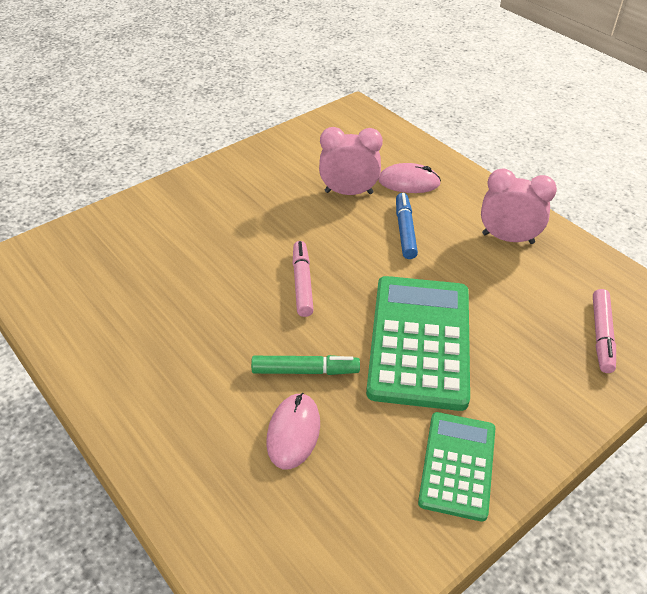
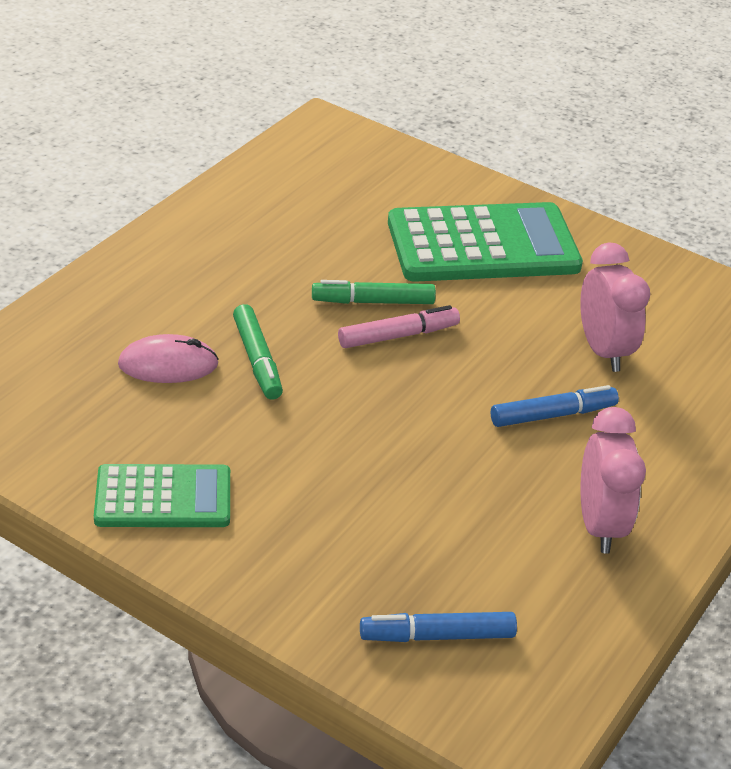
camera: 70 degrees right, 5 degrees down
(258, 287) = (373, 302): none -> green marker
(409, 182) = (668, 408): pink mouse -> none
(419, 341) = (344, 449): green calculator -> green calculator (483, 245)
(601, 335) = (437, 636): pink marker -> blue marker

